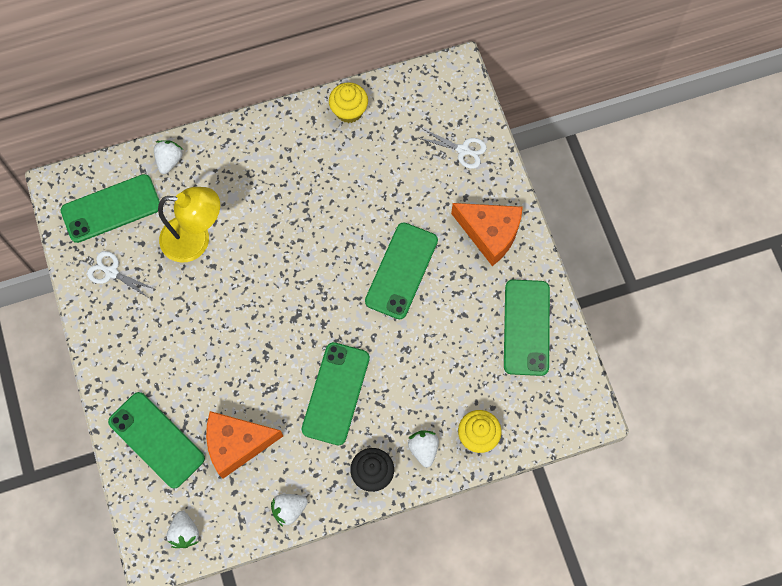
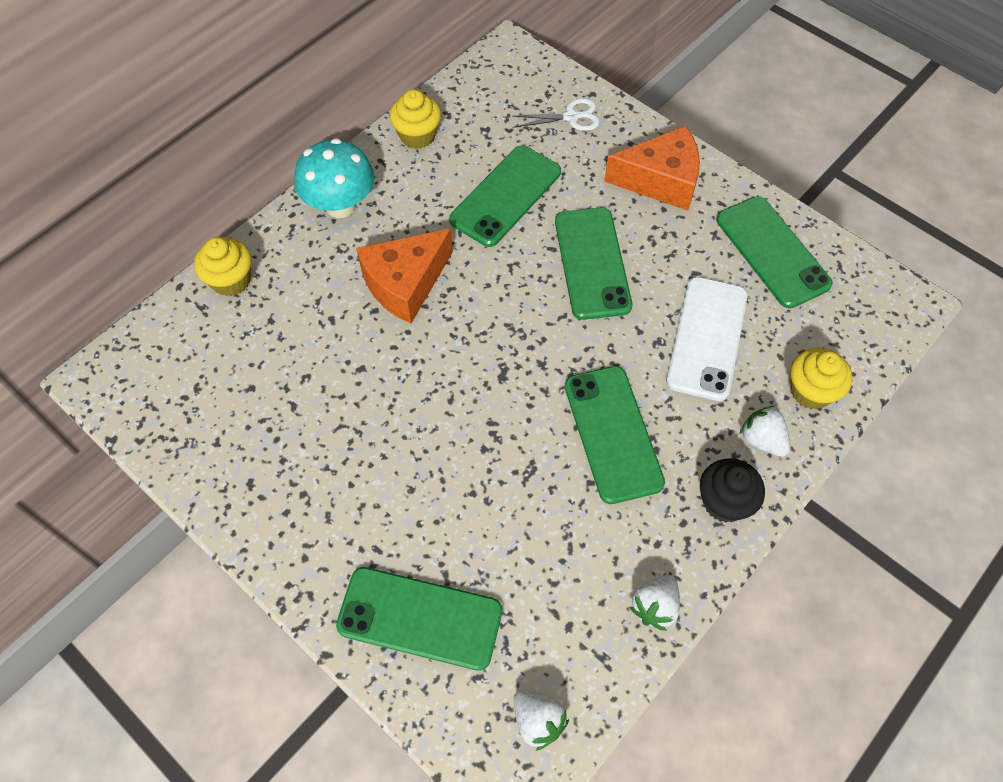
camera: 30 degrees left, 10 degrees down
(111, 209) = (185, 368): green phone -> green phone (506, 196)
(111, 272) = (229, 441): white scissors -> none
(169, 160) = (231, 280): white strawberry -> yellow cupcake
(195, 240) = (320, 350): yellow lamp -> none
(237, 444) = (531, 563): orange cheese -> orange cheese (405, 284)
(267, 140) = (340, 205): none -> turquoise mushroom
(438, 364) = (707, 338): none -> white phone

